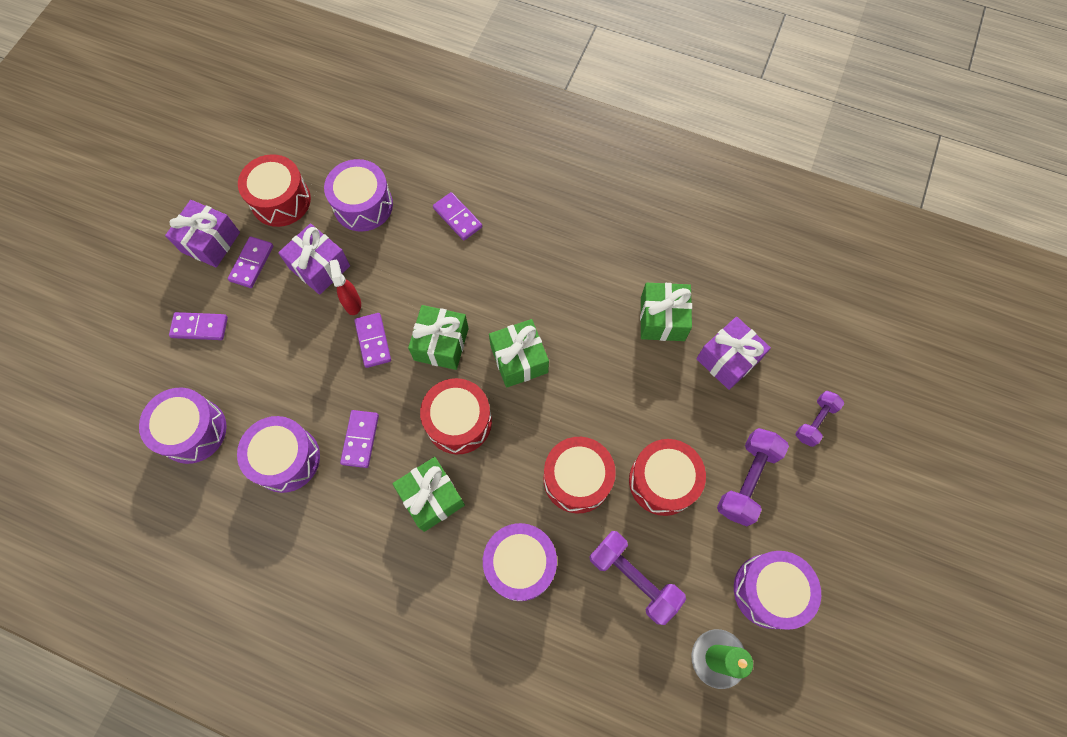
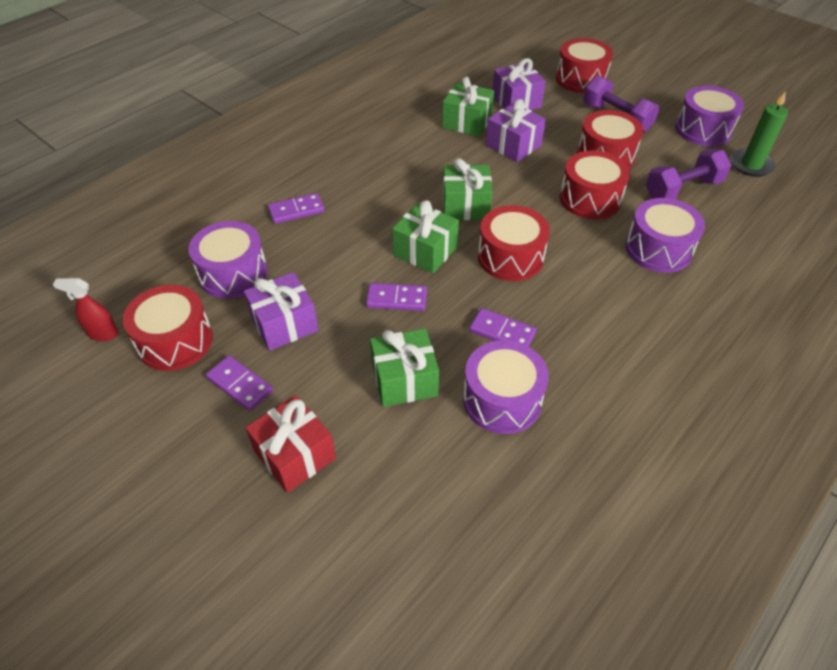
camera: 70 degrees left, 20 degrees down
(193, 431) = (432, 488): purple drum -> none
(200, 327) = (295, 454): purple domino -> red gift
(210, 242) = (182, 421): purple gift -> purple gift (513, 145)
(352, 303) = (344, 306): red spray bottle -> red spray bottle (103, 334)
(432, 497) = (580, 292): green gift -> green gift (404, 380)
(815, 421) = (581, 79): purple dumbbell -> red drum

